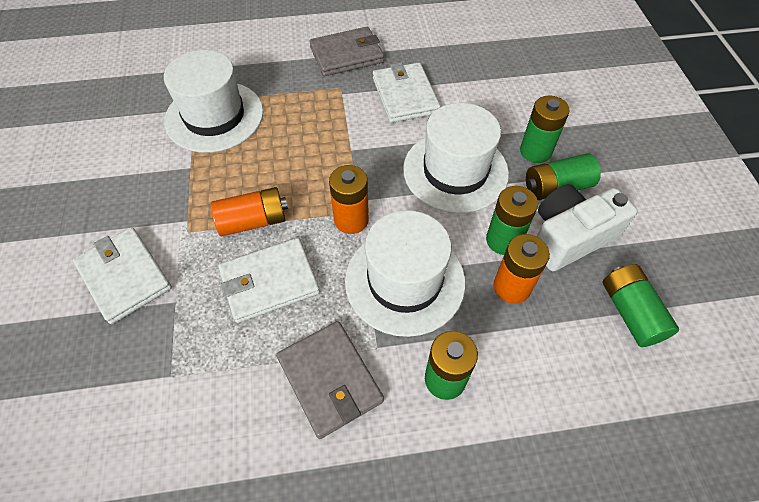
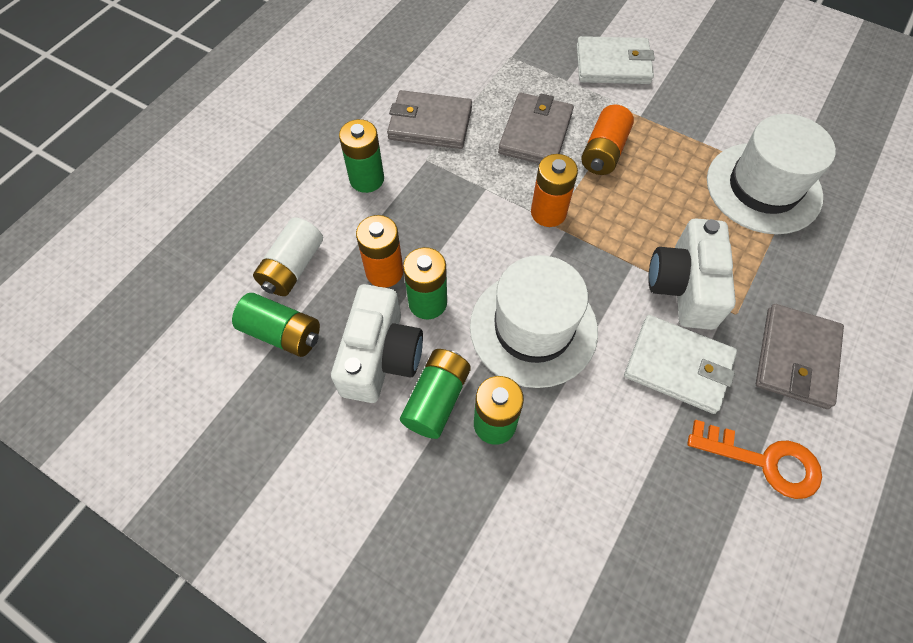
camera: 130 degrees right, 5 degrees up
(269, 282) = (535, 133): white wallet -> grey wallet
(343, 117) = (684, 286): none -> white camera
(405, 281) = (459, 208): white hat -> none
(424, 44) = (764, 461): none -> orange key
(581, 358) = (292, 267): none -> white battery

